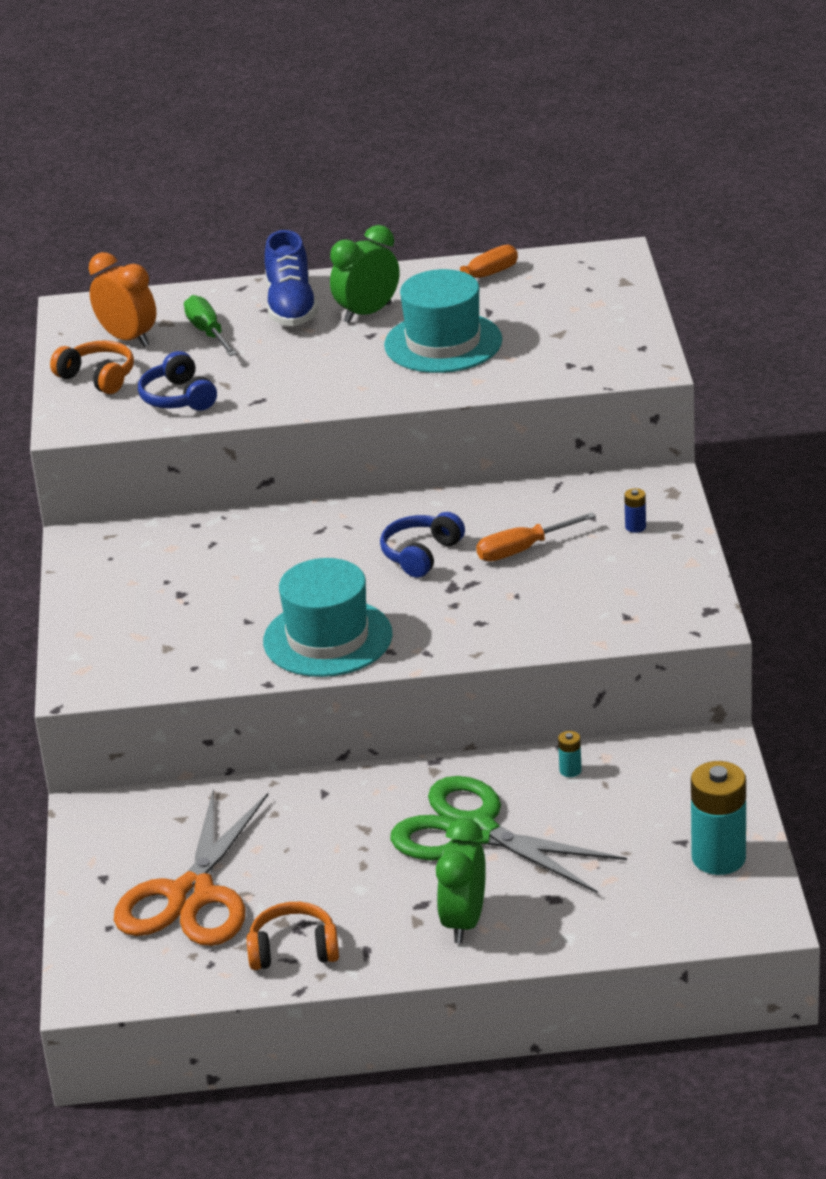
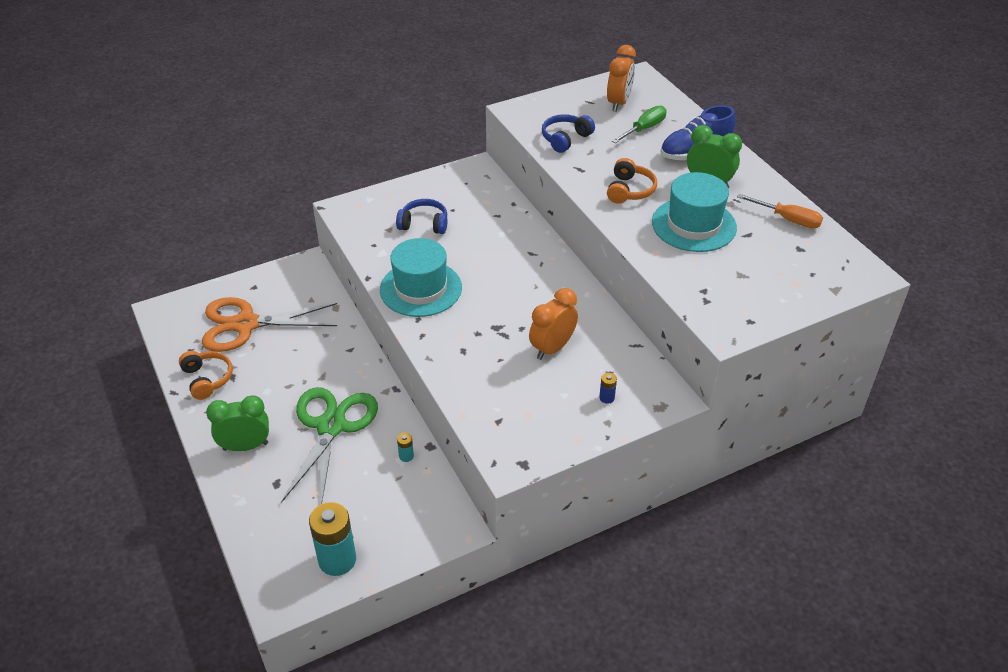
camera: 65 degrees right, 10 degrees up
(98, 377) = (571, 105): orange headphones -> orange headphones (629, 190)
(421, 554) = (525, 303): blue headphones -> blue headphones (424, 224)
(522, 550) = (552, 348): orange screwdriver -> orange clock

